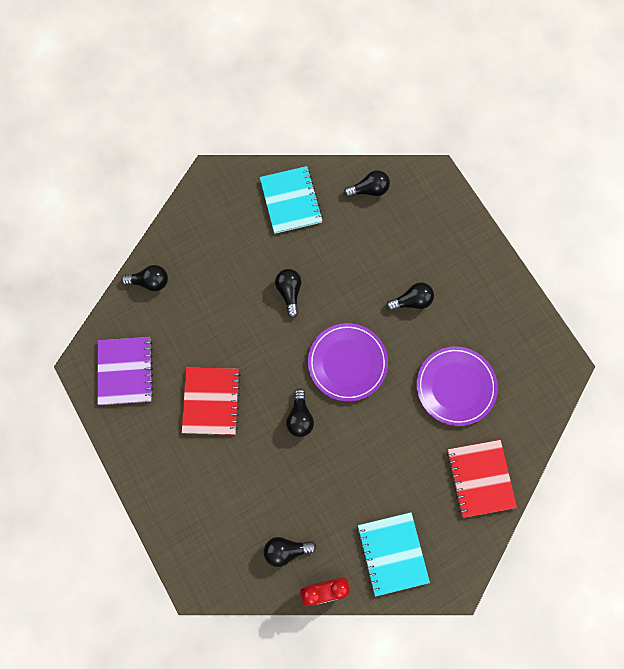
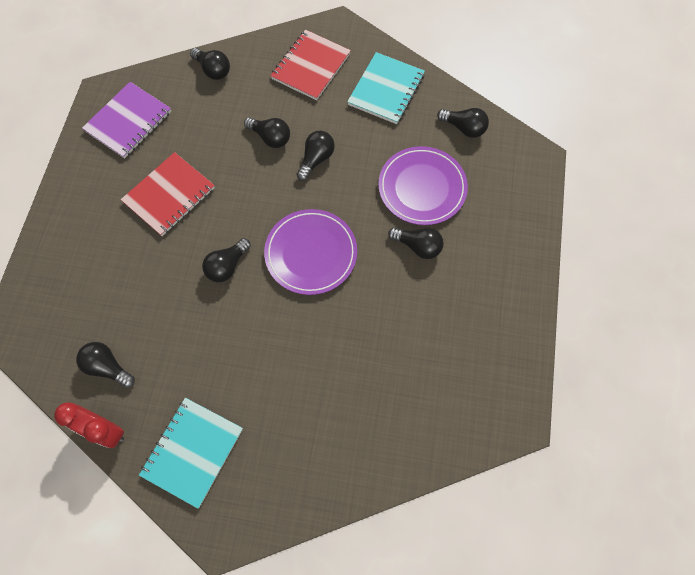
camera: 40 degrees right, 5 degrees down
(242, 301) = (270, 138): none -> black light bulb
(455, 386) = (390, 351): purple plate -> purple plate (422, 188)
(480, 478) = (337, 455): red notebook -> red notebook (311, 66)

